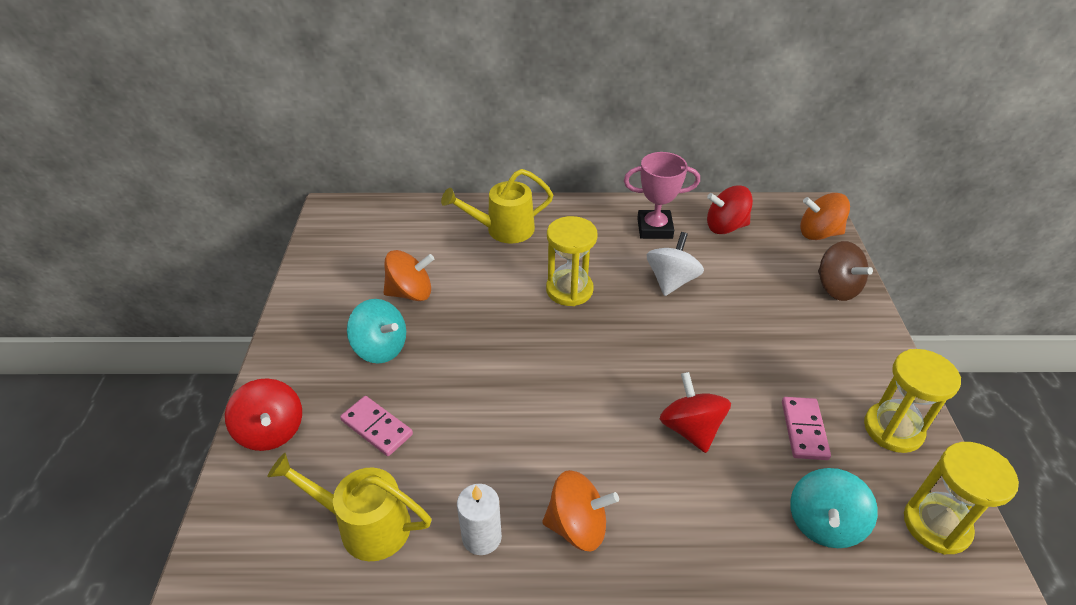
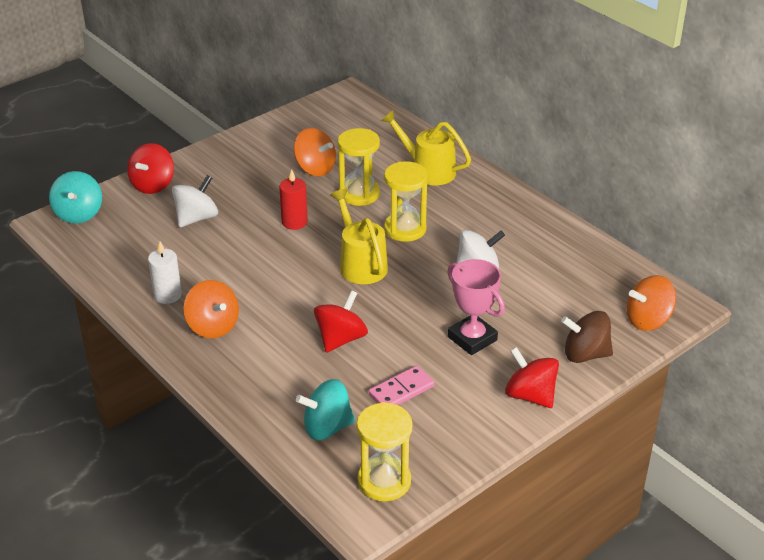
camera: 50 degrees right, 5 degrees down
(365, 525) = (131, 251): yellow watering can -> yellow watering can (360, 264)
(376, 428) = (196, 218): pink domino -> white spinning top
(381, 348) = (255, 184): turquoise spinning top -> turquoise spinning top (79, 214)
(475, 355) = (294, 222): none -> red candle
(654, 228) = (529, 235): pink trophy -> pink trophy (472, 338)
(725, 227) = (583, 268): red spinning top -> red spinning top (530, 395)
(818, 233) = (648, 320): orange spinning top -> orange spinning top turned 75 degrees counterclockwise
(836, 288) = (585, 354): brown spinning top -> brown spinning top turned 75 degrees clockwise
(893, 429) = (454, 434): yellow hourglass -> yellow hourglass (359, 194)

